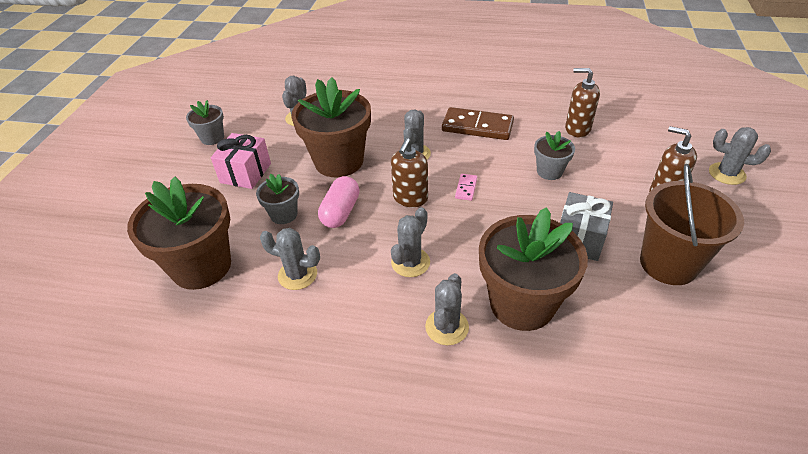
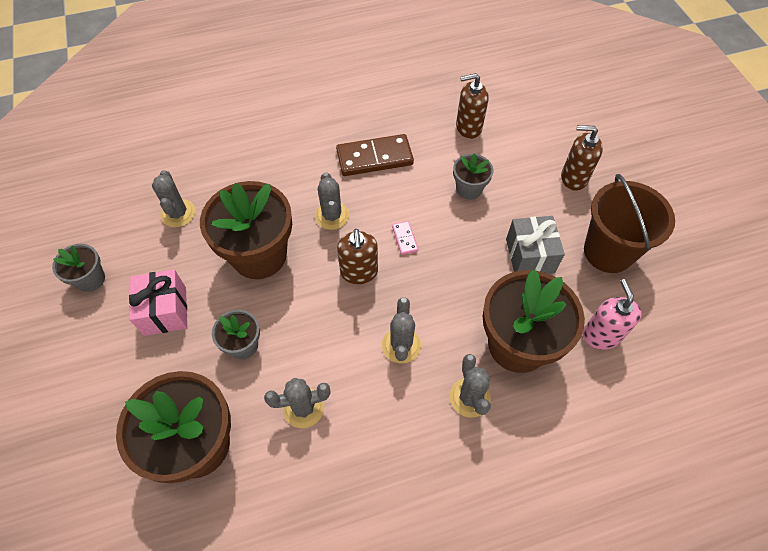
camera: 30 degrees left, 15 degrees up
(340, 212) = (300, 317): pink capsule -> none
(618, 330) = (601, 335): none -> pink soap dispenser
(727, 174) = (611, 136): grey cactus -> none

